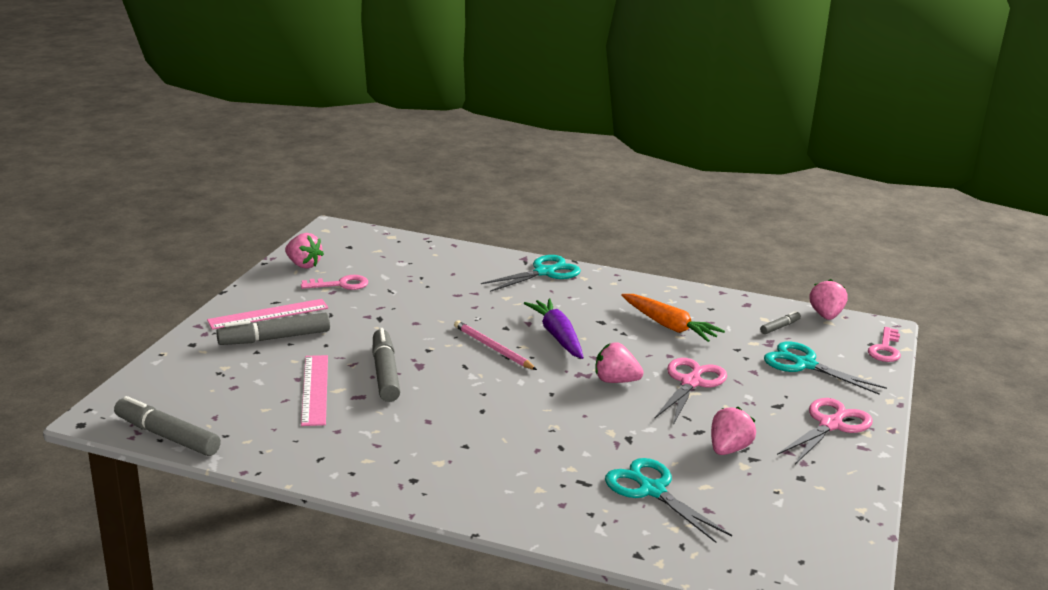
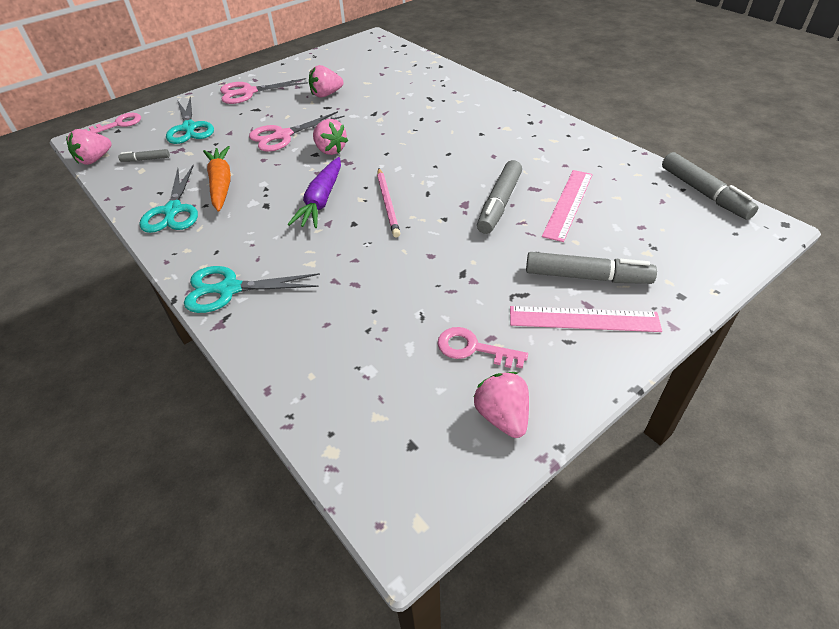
camera: 145 degrees left, 20 degrees up
(652, 490) = (397, 86): turquoise scissors -> turquoise scissors (173, 210)

